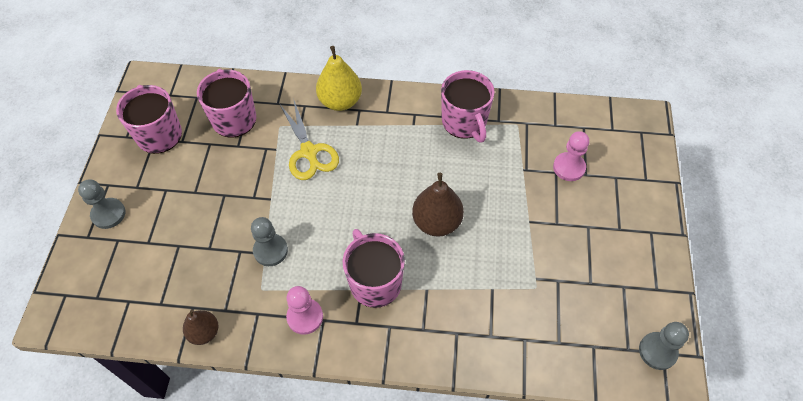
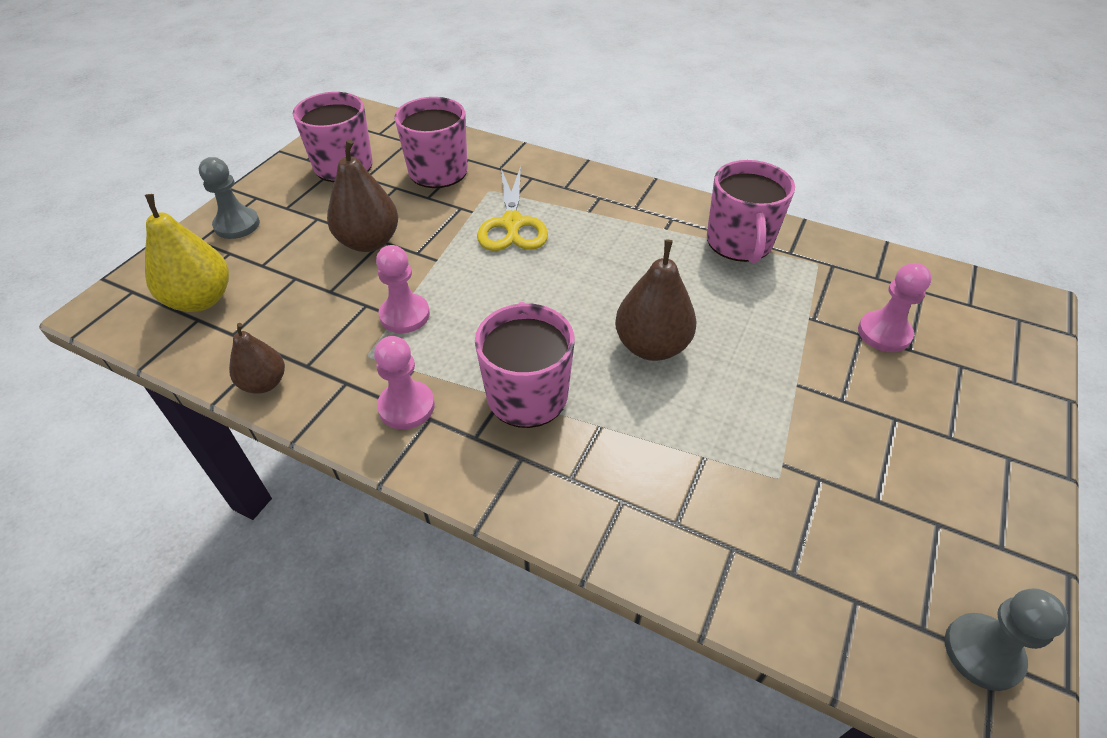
camera: 20 degrees right, 10 degrees down
(215, 199) = (369, 242): none -> brown pear
(270, 250) = (404, 315): grey pawn -> pink pawn
(340, 101) = (579, 183): yellow pear -> yellow pear (201, 300)

